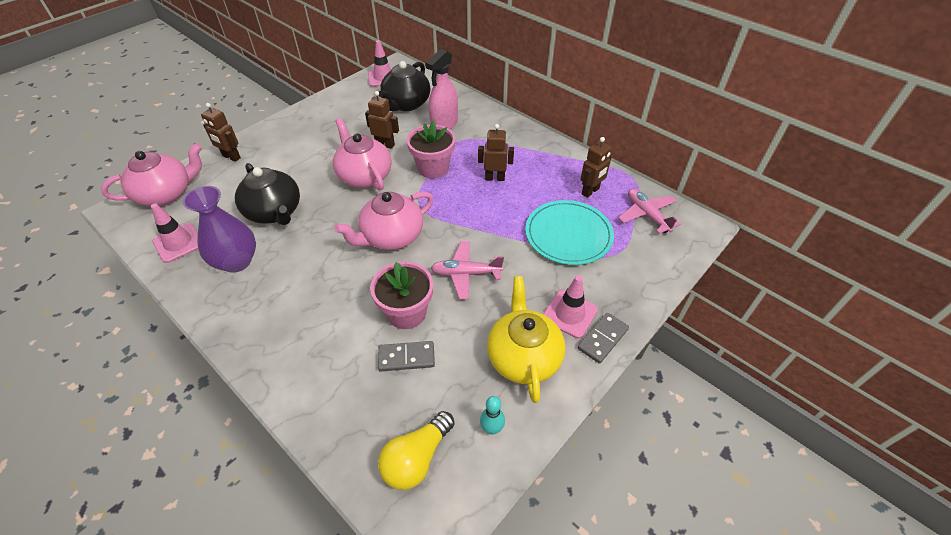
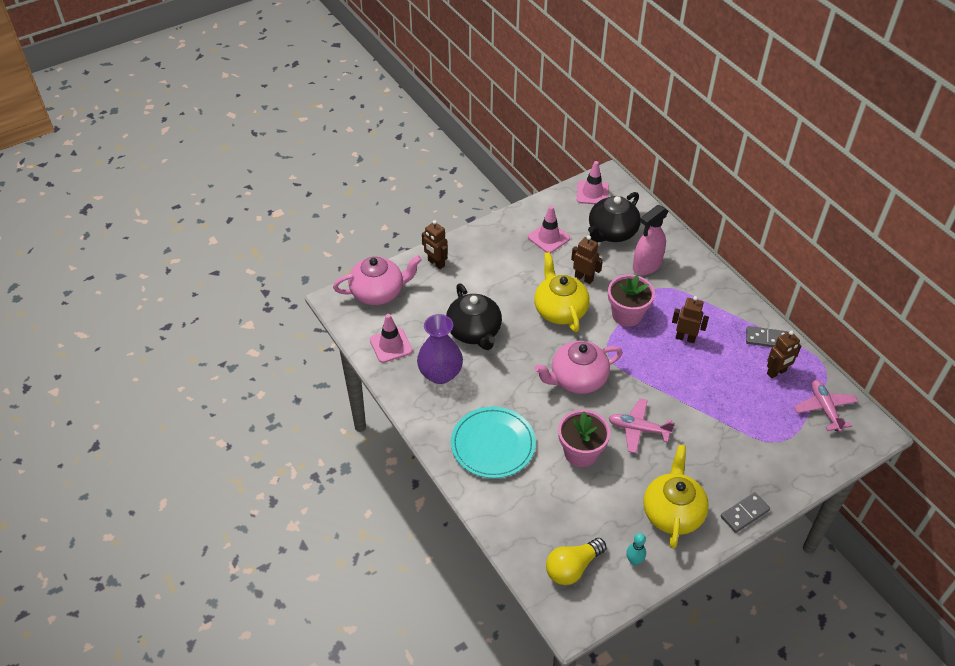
camera: 15 degrees right, 0 degrees up
(364, 176) = (560, 310): pink teapot -> yellow teapot
(406, 358) = (575, 490): grey domino -> grey domino (766, 339)
(568, 235) = (741, 412): turquoise plate -> turquoise plate (493, 444)
(569, 314) = (722, 486): pink traffic cone -> pink traffic cone (549, 238)

